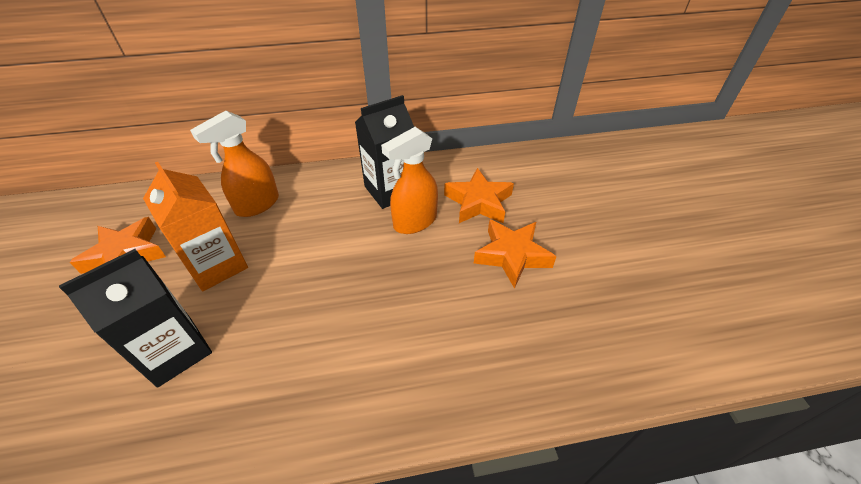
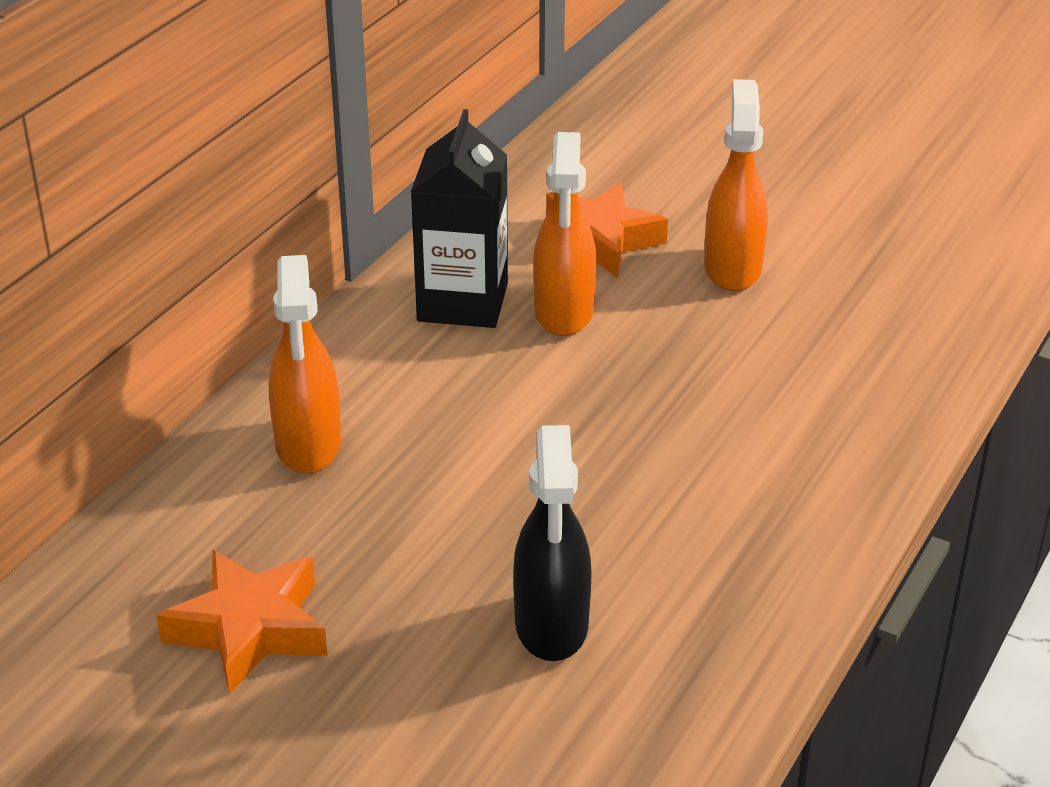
camera: 50 degrees left, 10 degrees down
(175, 351) = (551, 626): black carton -> black spray bottle
(217, 265) = (411, 534): orange carton -> none
(512, 255) = (732, 268): orange star -> orange spray bottle

